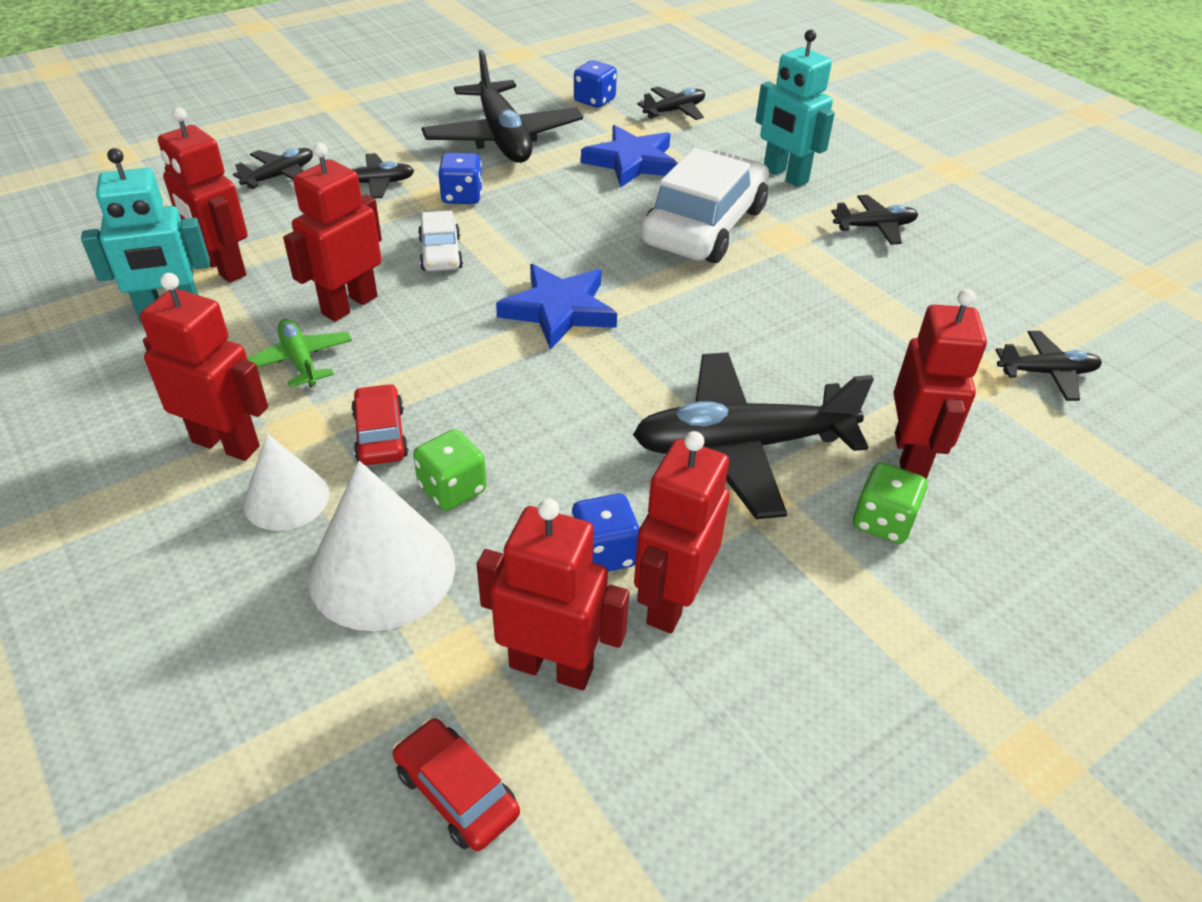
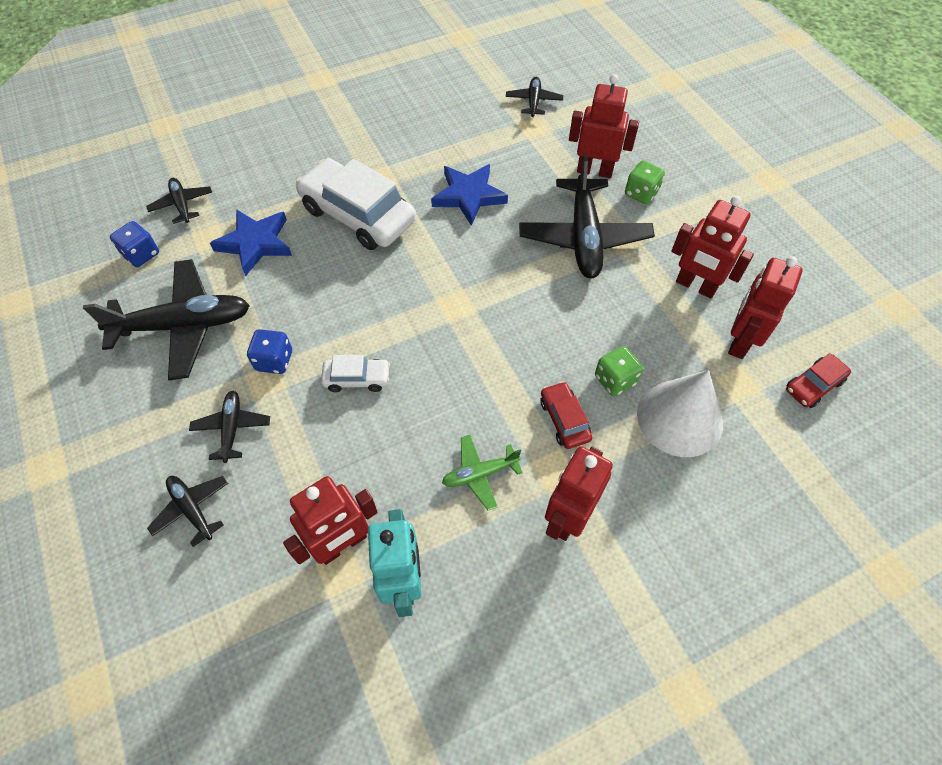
camera: 80 degrees left, 15 degrees up
(286, 498) = (621, 473): white cone -> none
(349, 305) = (414, 442): red robot -> none
(380, 435) = (564, 419): red car -> red car turned 75 degrees clockwise
(559, 310) = (443, 309): blue star -> blue star (469, 196)
(604, 553) = (664, 310): blue dice -> none
(785, 176) = (304, 160): turquoise robot -> none
(875, 227) = (381, 131): black plane -> none

